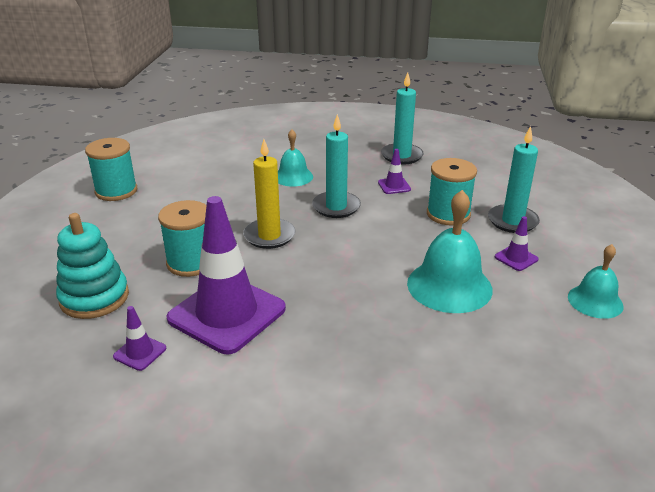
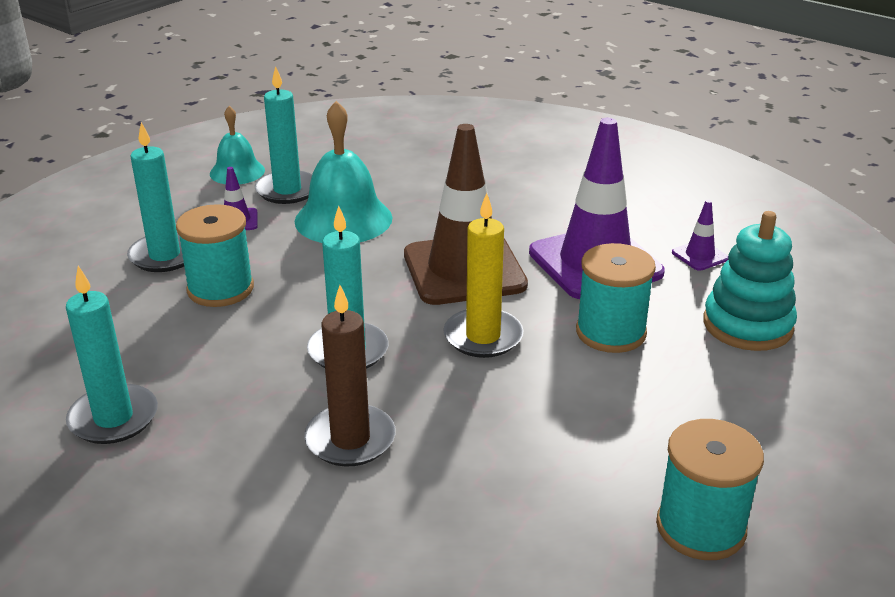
camera: 150 degrees left, 0 degrees up
(293, 176) = (350, 439): turquoise bell -> brown candle
(319, 274) = (464, 270): none -> brown traffic cone
(394, 186) = (220, 358): purple traffic cone -> none
(528, 297) = (287, 190): none -> turquoise candle

